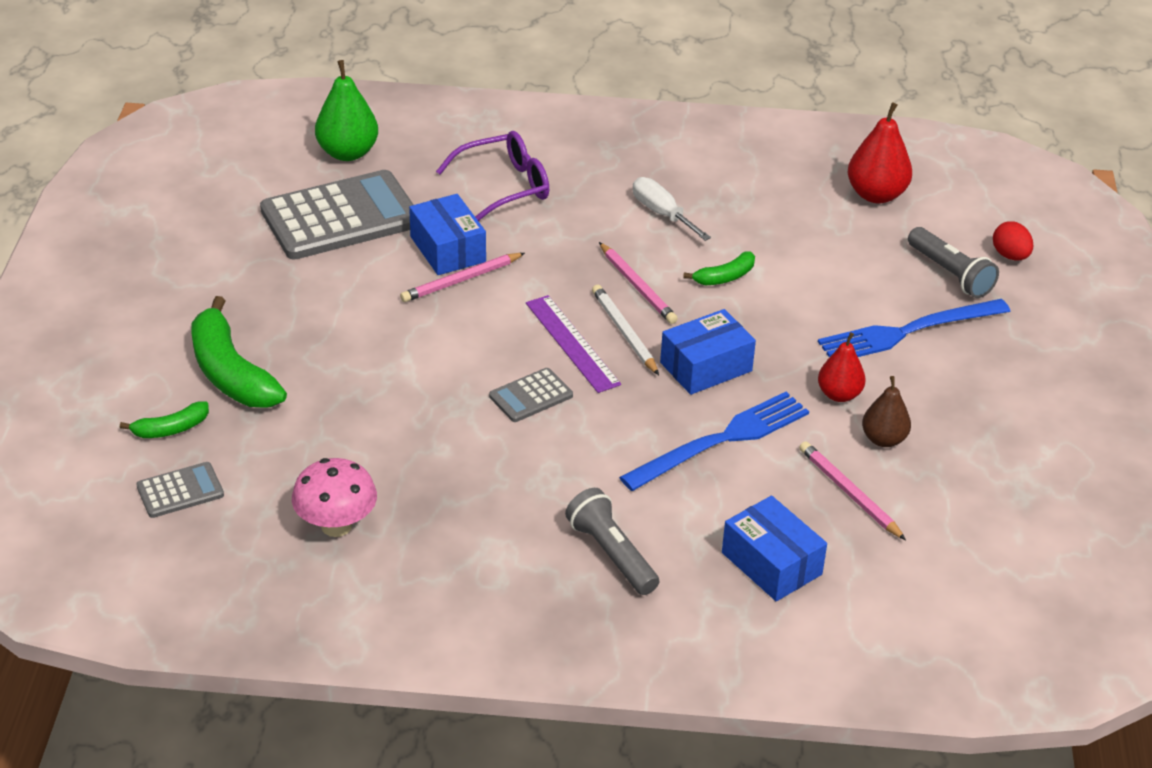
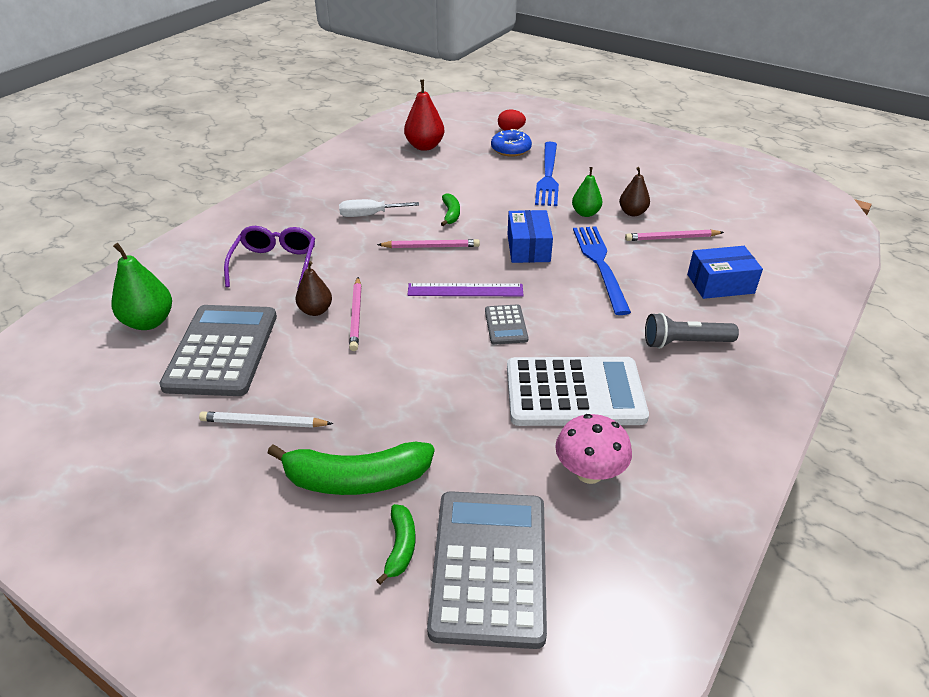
camera: 60 degrees left, 0 degrees up
(180, 491) = (489, 566): grey calculator -> grey calculator, size x2.15
(447, 249) = (315, 310): blue box -> brown pear
(452, 483) = (574, 392): none -> white calculator
(624, 332) = (471, 266): white pencil -> white pencil (263, 423)
(839, 394) = (585, 213): red pear -> green pear
(950, 274) = (511, 149): grey flashlight -> blue donut

